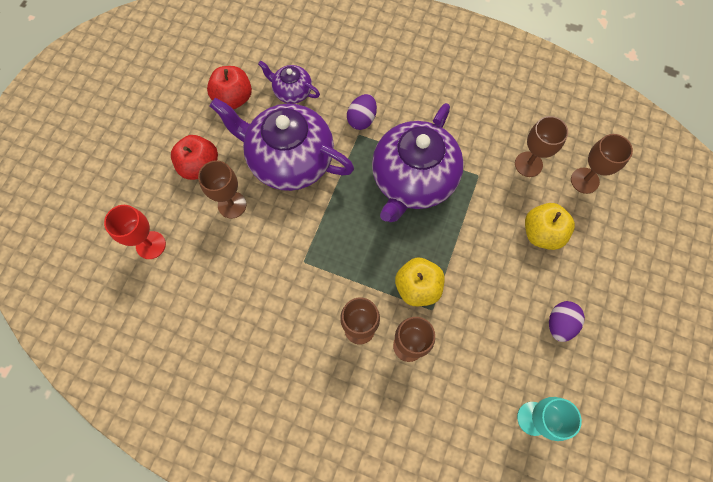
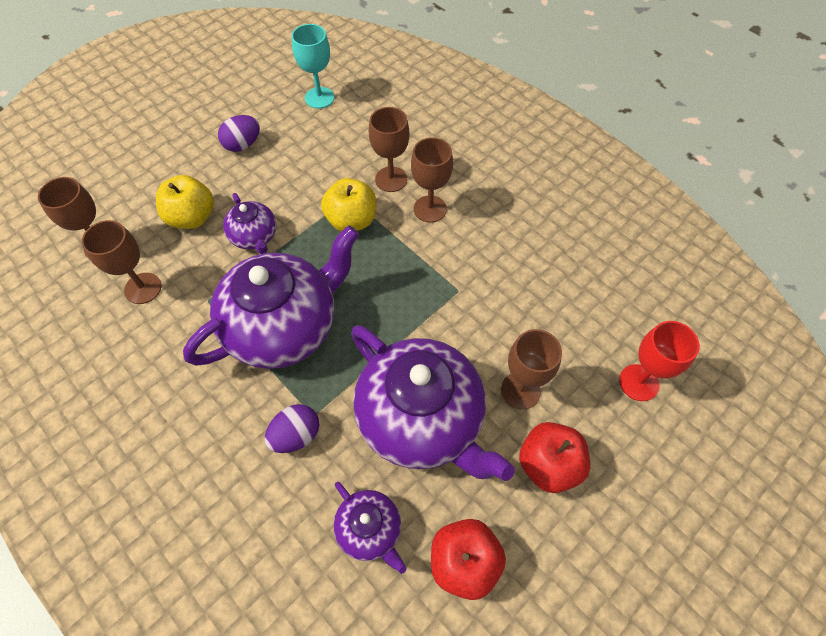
camera: 155 degrees left, 10 degrees down
(482, 238) = (254, 237): none -> purple teapot

